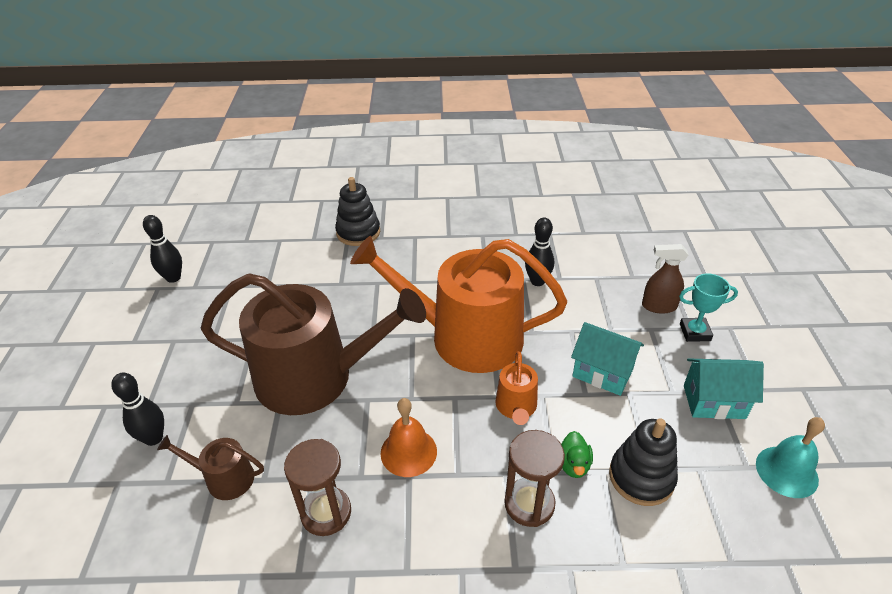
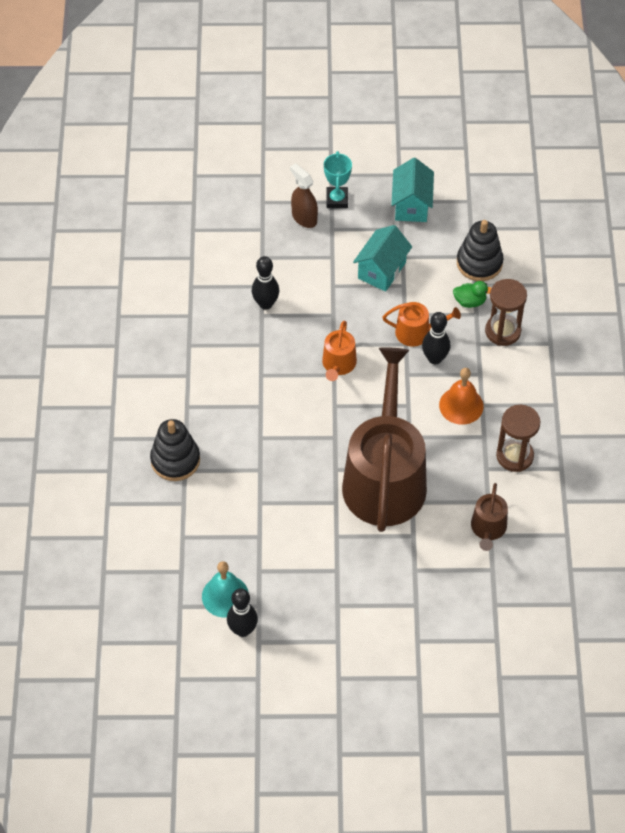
camera: 90 degrees left, 15 degrees up
(153, 438) = (451, 590): black bowling pin -> black bowling pin (434, 358)
(465, 337) = (338, 365): orange watering can -> orange watering can, size x0.42
(658, 306) = (304, 218): brown spray bottle -> brown spray bottle turned 135 degrees clockwise
(786, 471) = (472, 180): turquoise bell -> turquoise bell (225, 596)

